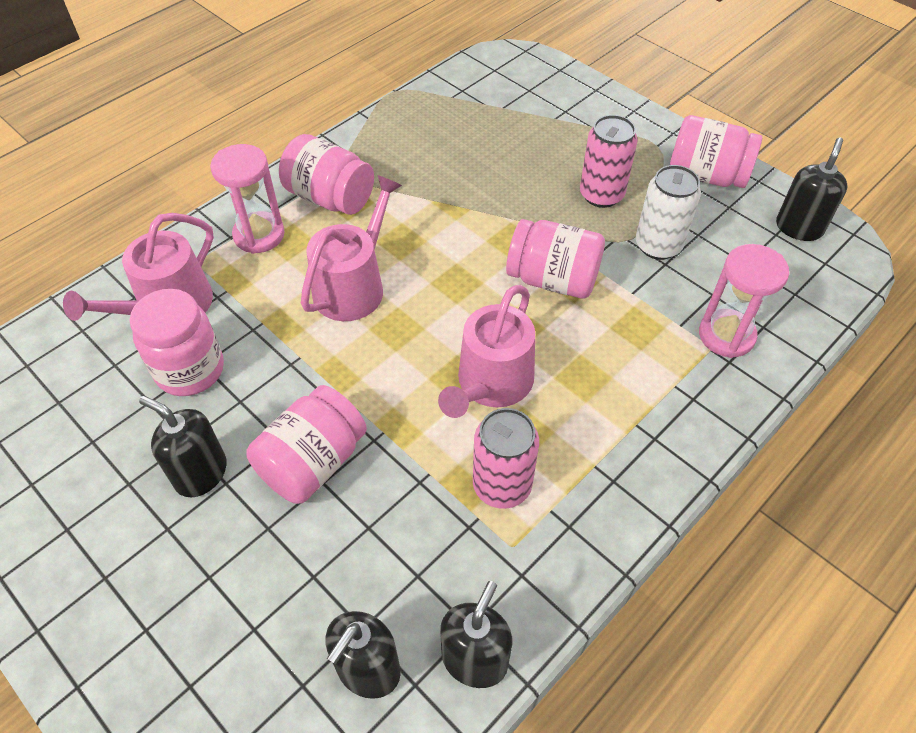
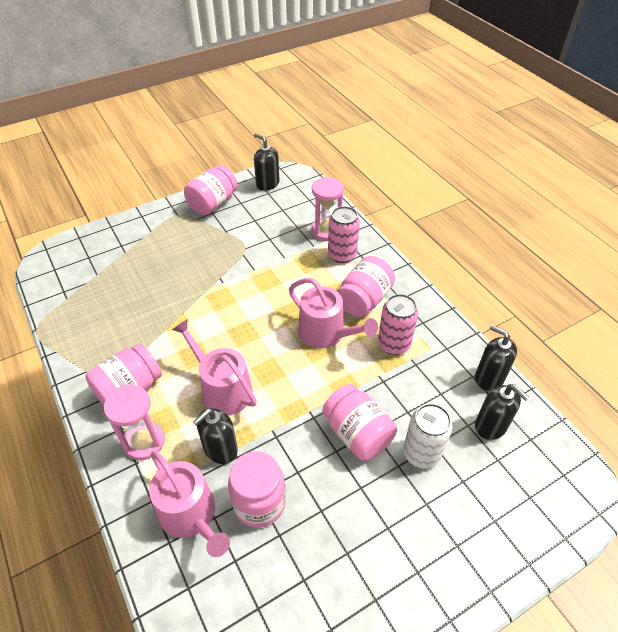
camera: 75 degrees left, 5 degrees down
(200, 473) = (349, 502): black soap dispenser -> black soap dispenser (220, 449)
(553, 279) = (260, 287): pink jar -> pink jar (364, 300)
(601, 195) = (204, 249): pink can -> pink can (342, 255)
(658, 245) = (255, 237): white can -> white can (421, 453)

